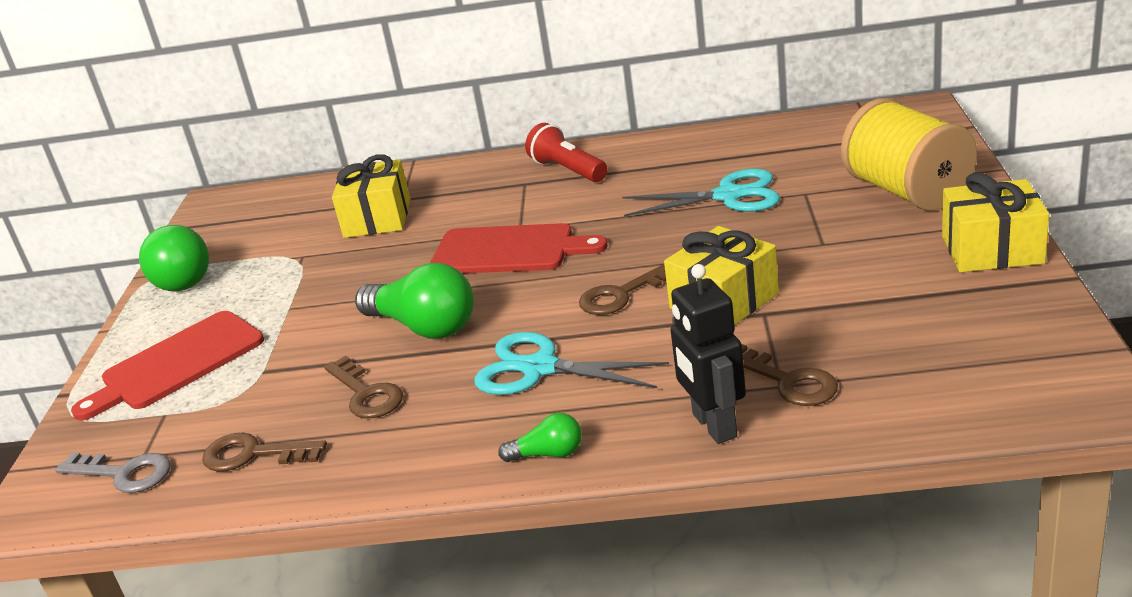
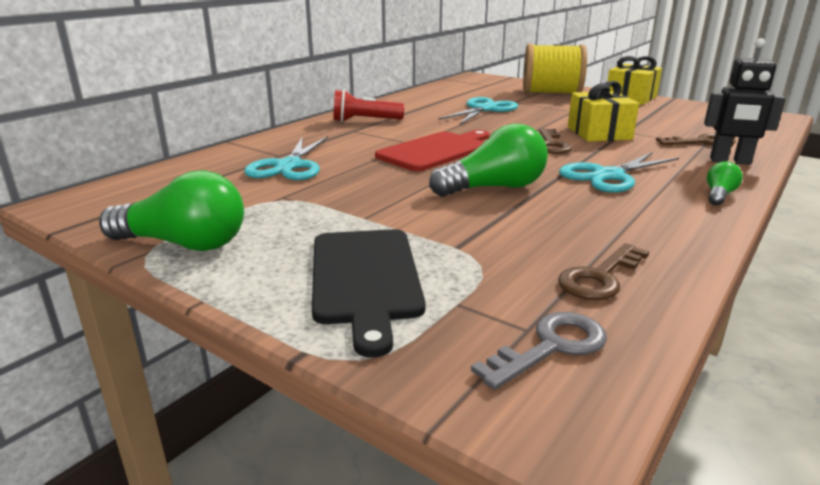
camera: 60 degrees left, 5 degrees down
(177, 364) = (365, 278): red cutting board -> black cutting board
(366, 394) = (563, 222): brown key -> none
(377, 218) = (289, 166): yellow gift -> turquoise scissors

